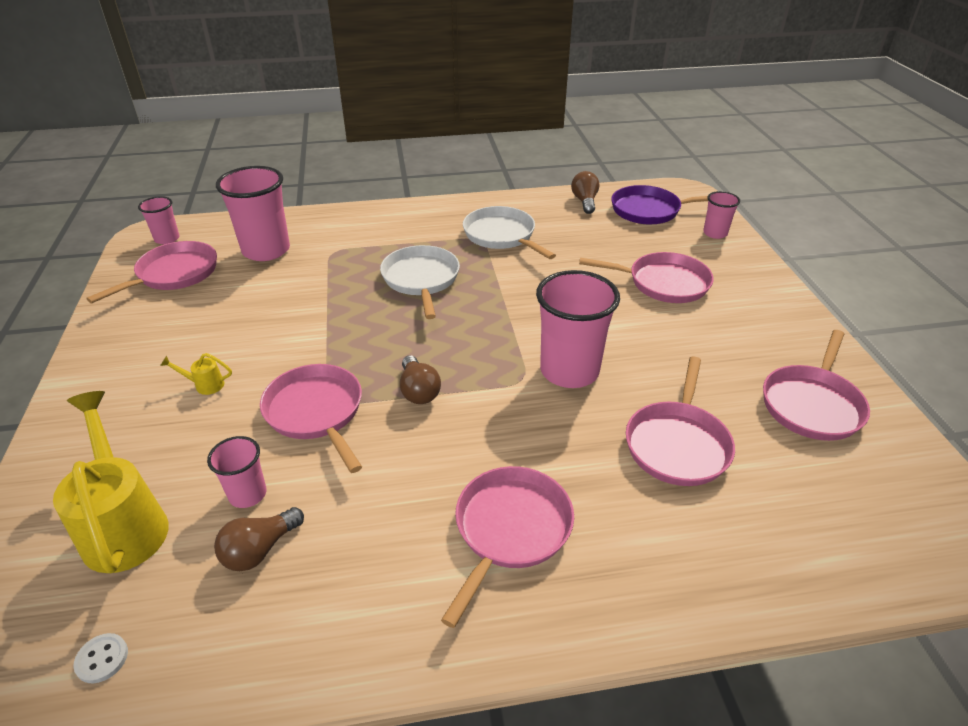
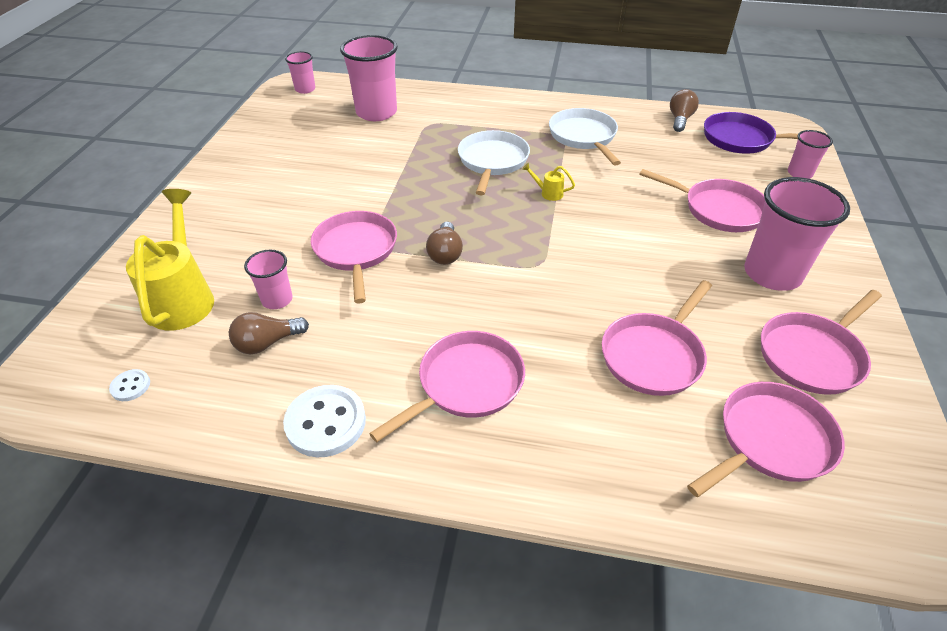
camera: 20 degrees right, 5 degrees up
(174, 274) = (298, 118): pink pan -> pink pan (770, 441)
(204, 385) = (282, 209): yellow watering can -> yellow watering can (548, 193)
(375, 624) = (326, 422): none -> white button
(569, 371) = (585, 268): pink cup -> pink cup (772, 274)

